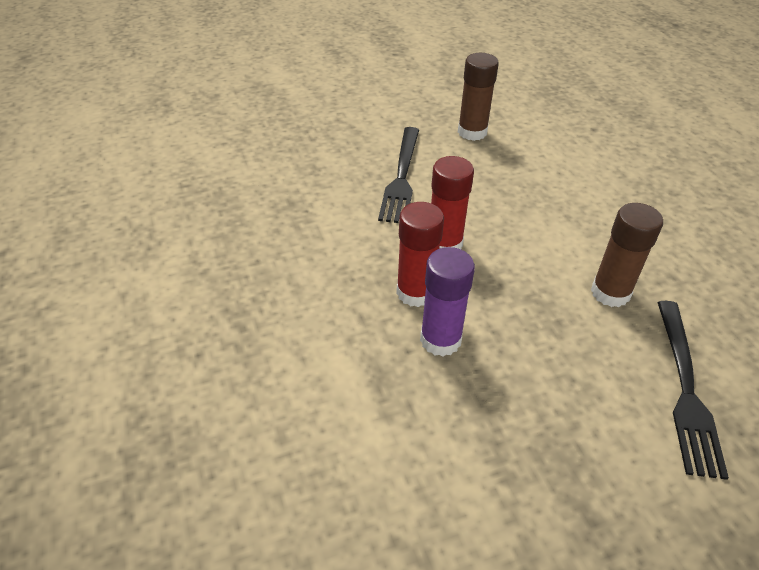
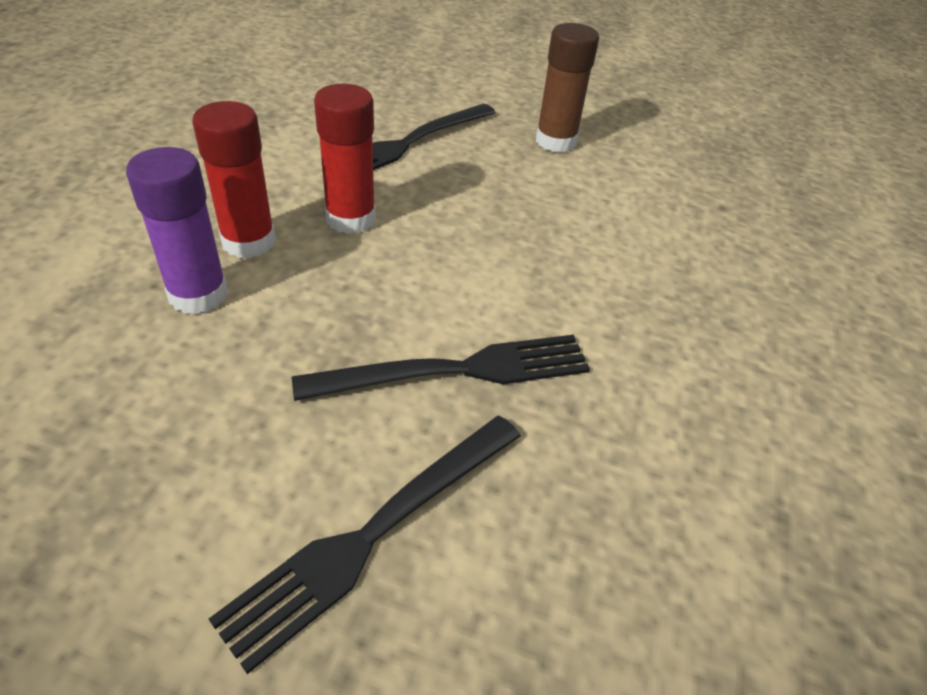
camera: 35 degrees right, 0 degrees up
(610, 293) = (457, 371): brown glue stick -> black fork

